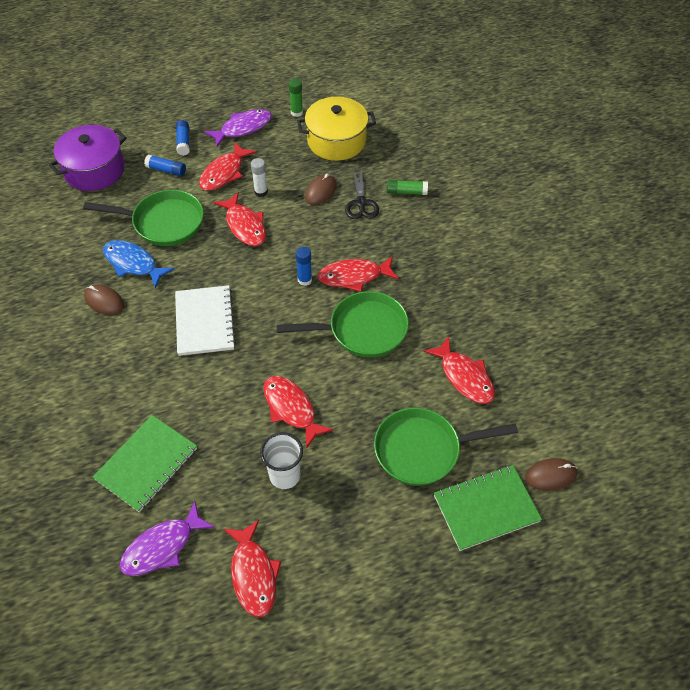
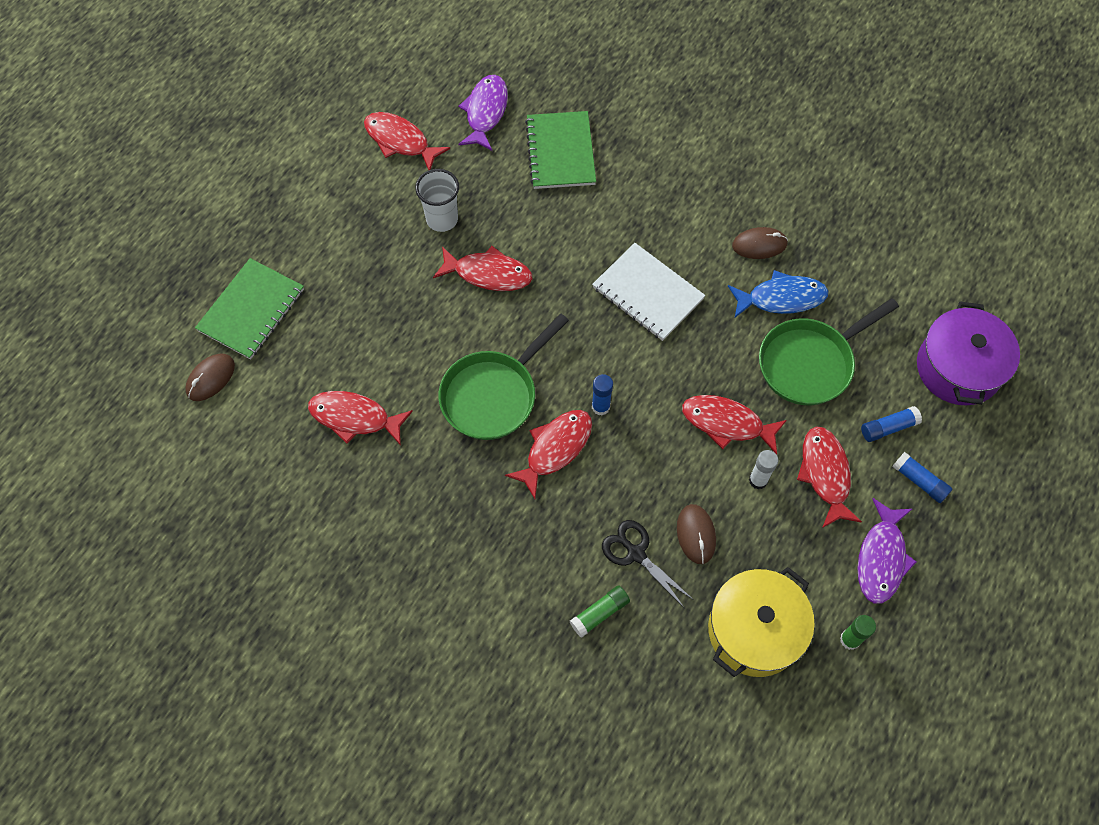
camera: 140 degrees right, 10 degrees up
(423, 450) = (342, 321): green pan -> none

